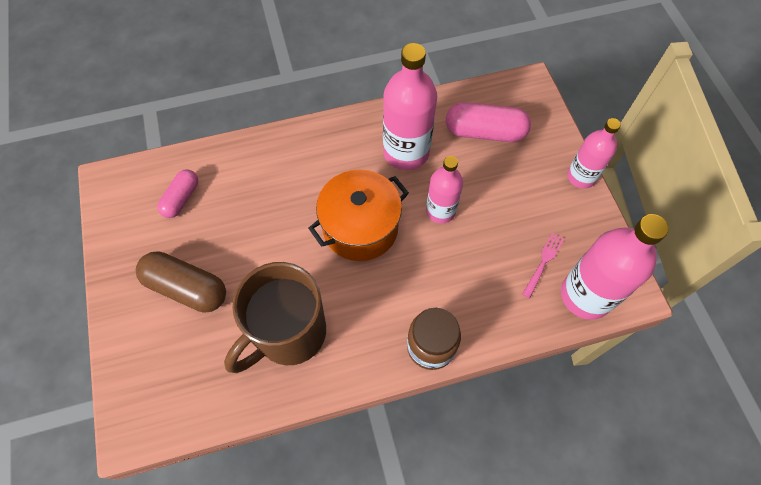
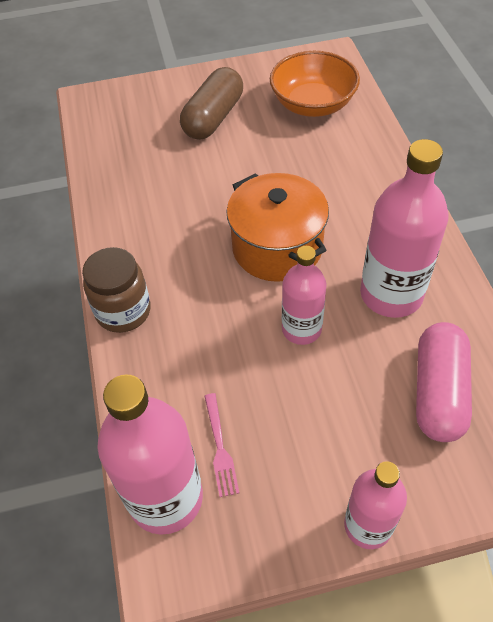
camera: 95 degrees right, 10 degrees down
(181, 198) = (313, 104): pink capsule -> orange bowl
(289, 334) = (156, 192): brown mug -> none
(543, 262) = (220, 447): pink fork -> pink fork turned 45 degrees clockwise

